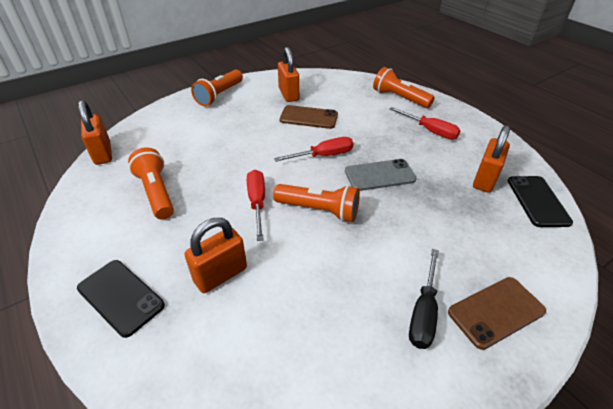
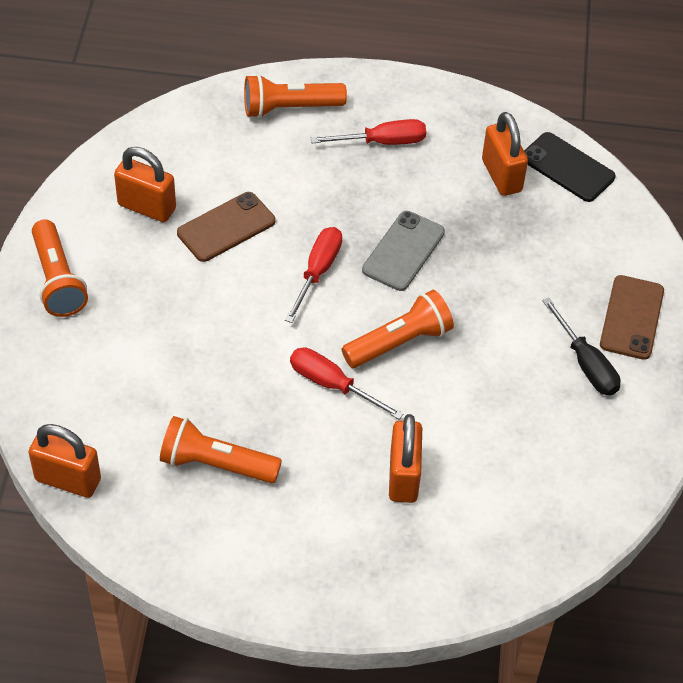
camera: 50 degrees left, 10 degrees up
(120, 296) = (353, 568): black phone -> none

